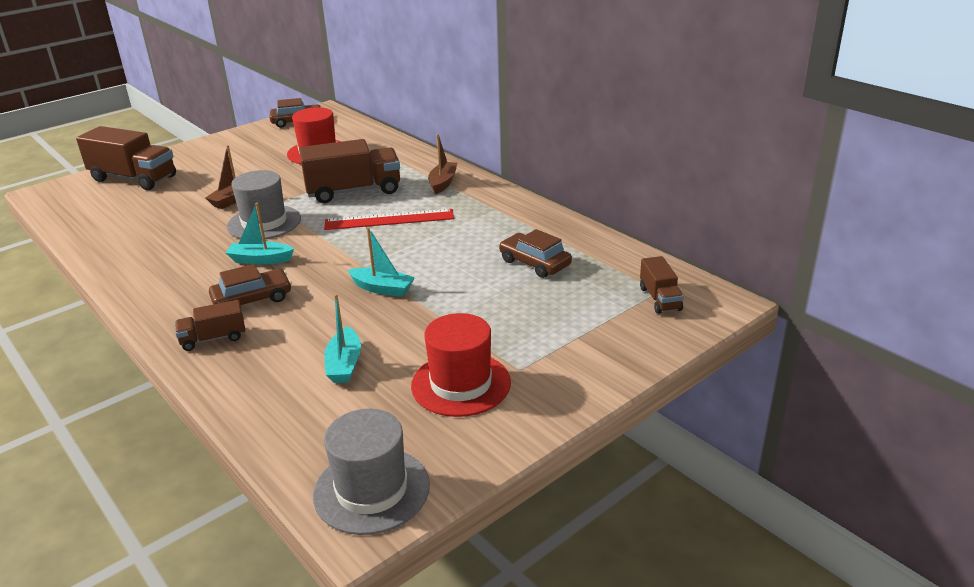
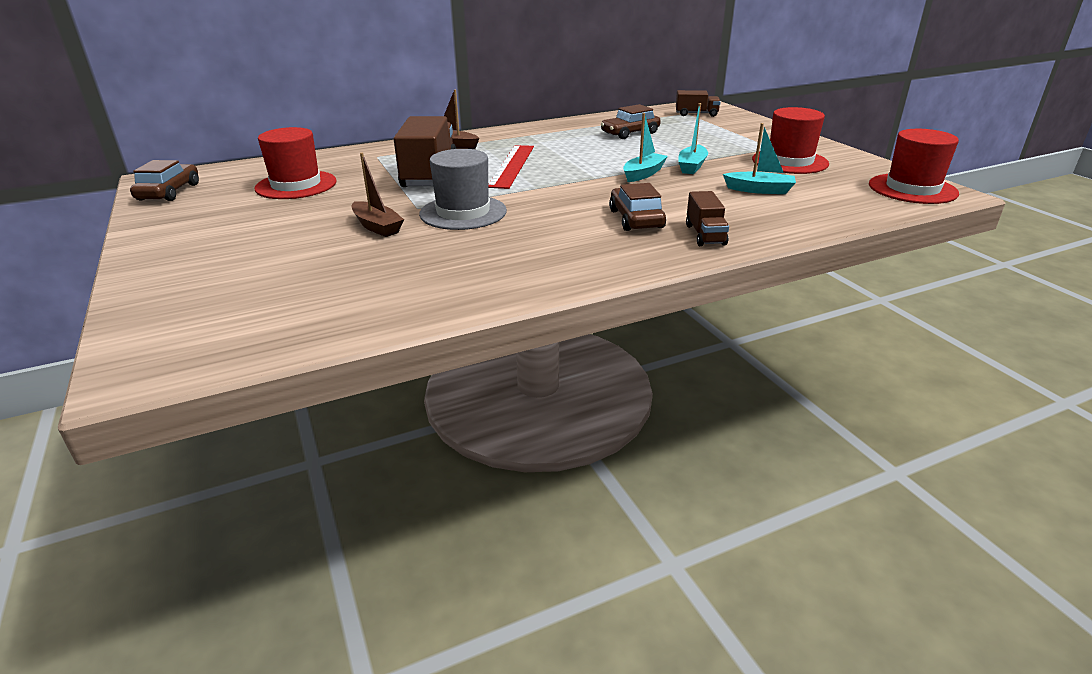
camera: 75 degrees left, 0 degrees up
(133, 178) = (202, 292): brown truck -> none
(260, 260) = (553, 215): turquoise boat -> turquoise boat (691, 166)
(371, 490) = (912, 189): grey hat -> red hat

